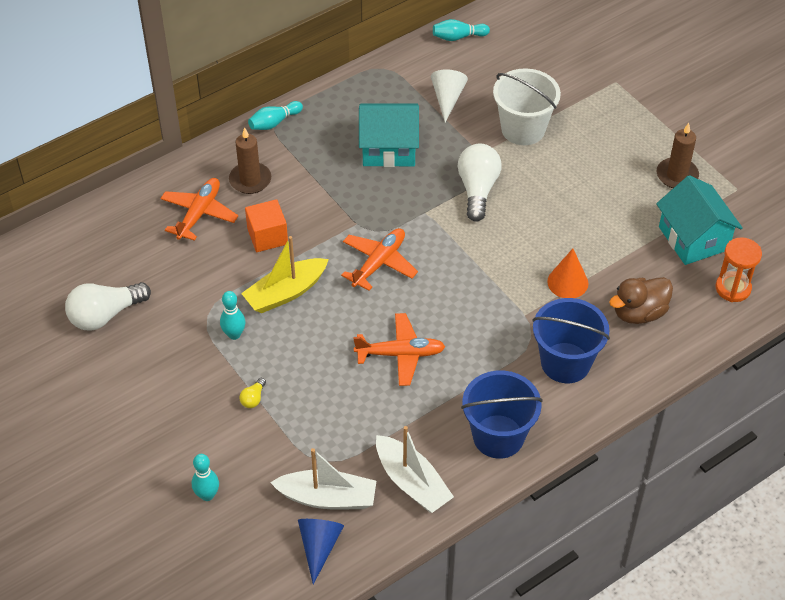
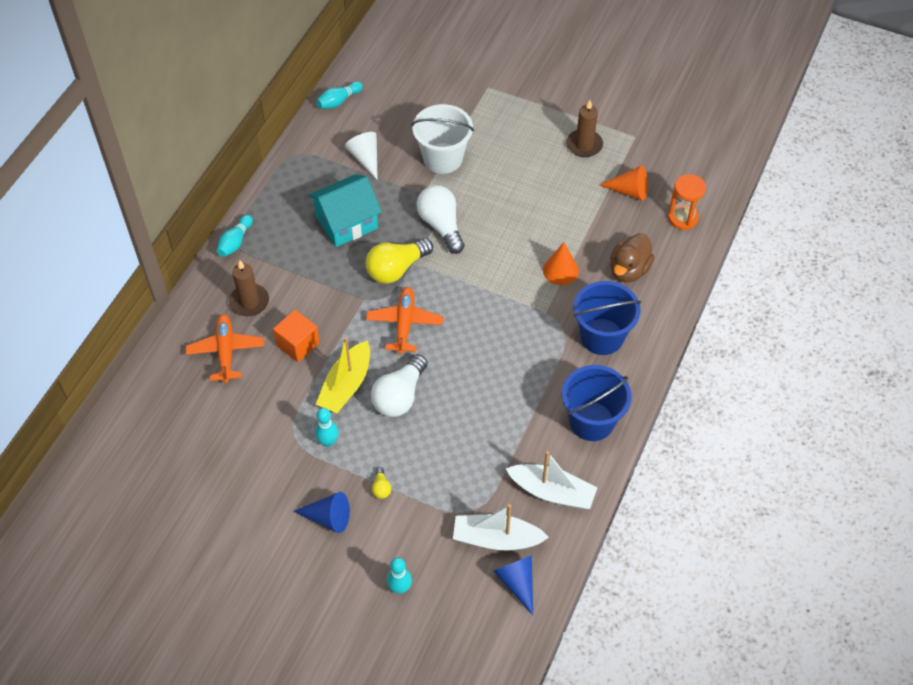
camera: 30 degrees left, 5 degrees up
(105, 315) = (206, 479): white light bulb -> white light bulb (399, 396)
(187, 401) = (328, 518): none -> blue cone
(327, 498) = (496, 539): white boat -> white boat turned 150 degrees counterclockwise
(400, 354) = (473, 392): orange plane -> none
(406, 210) = (396, 269): none -> yellow light bulb
(693, 238) = (629, 191): turquoise house -> orange cone

